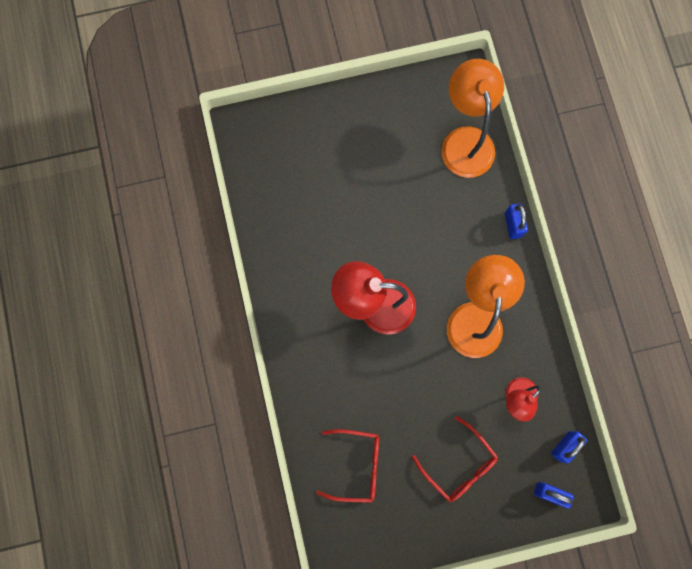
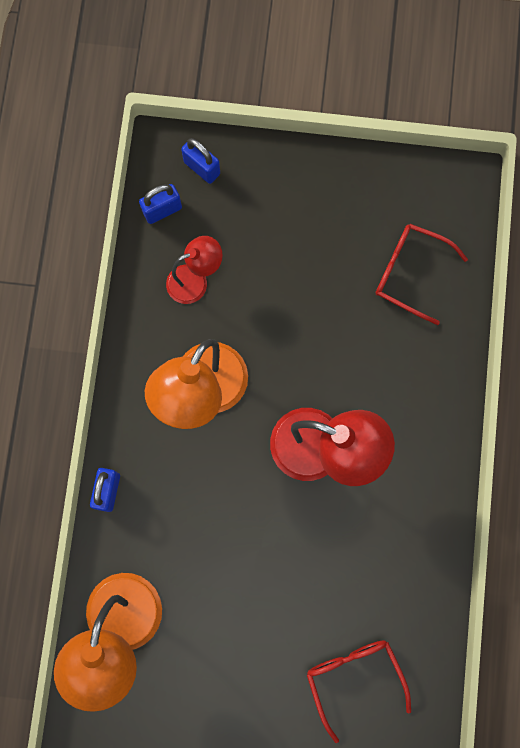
camera: 160 degrees left, 0 degrees up
(459, 465) = (291, 233): red glasses -> red glasses (354, 678)

